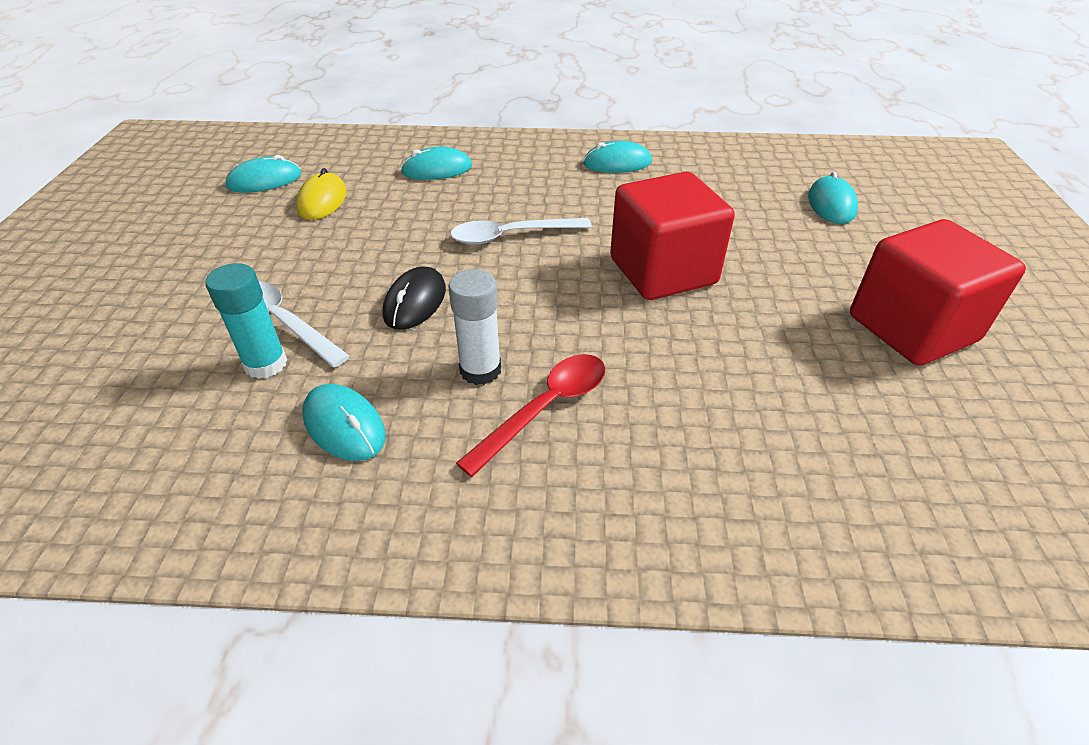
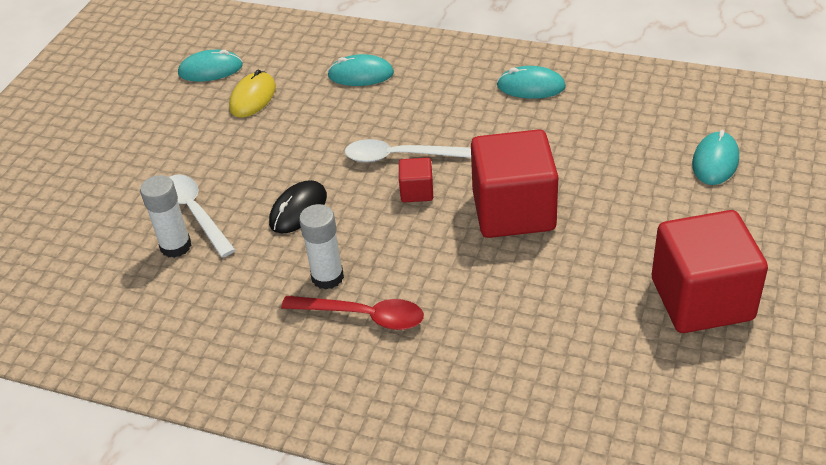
camera: 20 degrees right, 0 degrees up
(266, 364) = (176, 246): turquoise glue stick -> white glue stick
(344, 425) = (218, 303): turquoise mouse -> none
(545, 408) = (363, 316): red spoon -> red spoon turned 45 degrees clockwise
(547, 266) = (417, 192): none -> red cube

